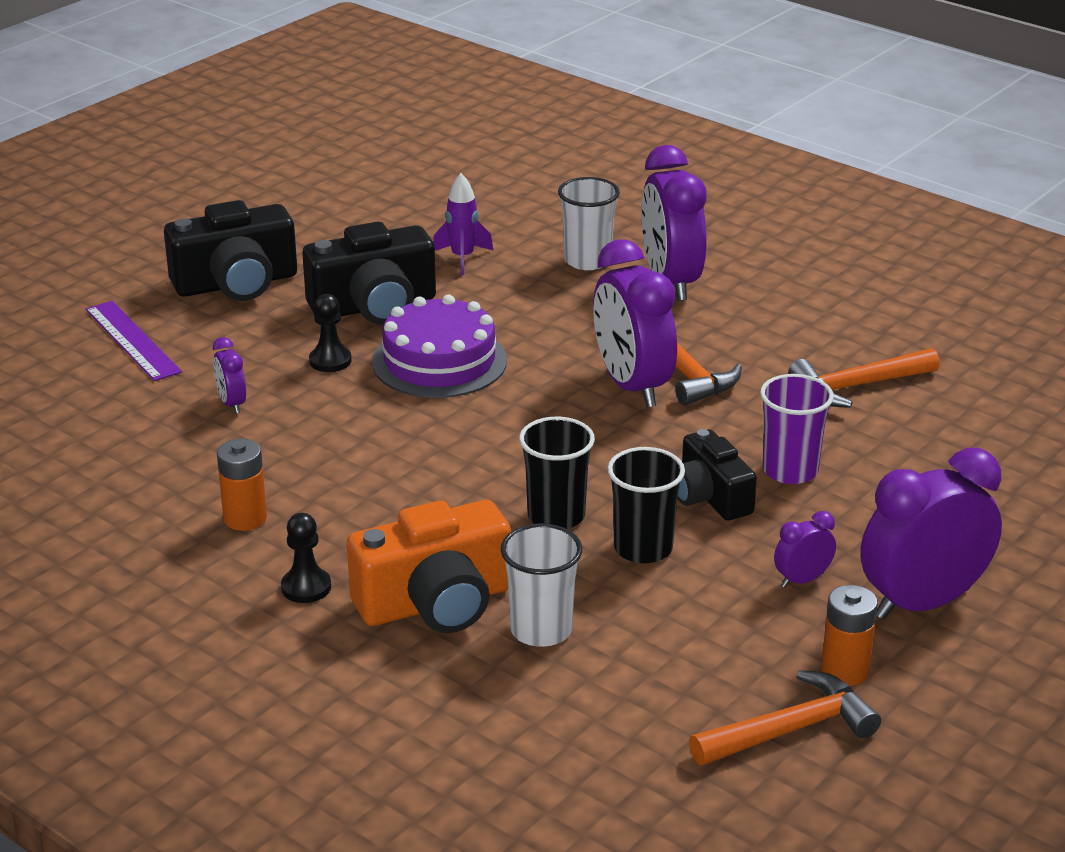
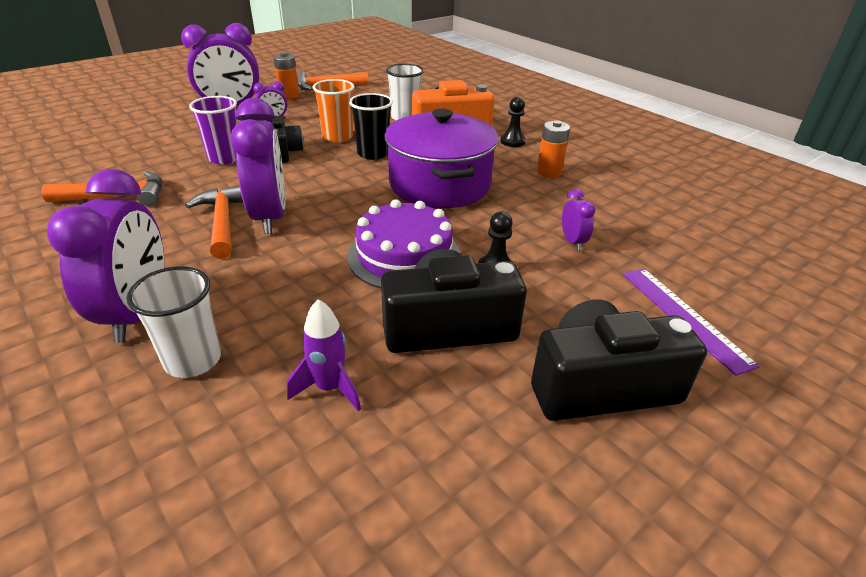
camera: 170 degrees left, 5 degrees up
(423, 467) = (439, 185): none -> purple pot
(643, 548) = (337, 137): black cup -> orange cup

